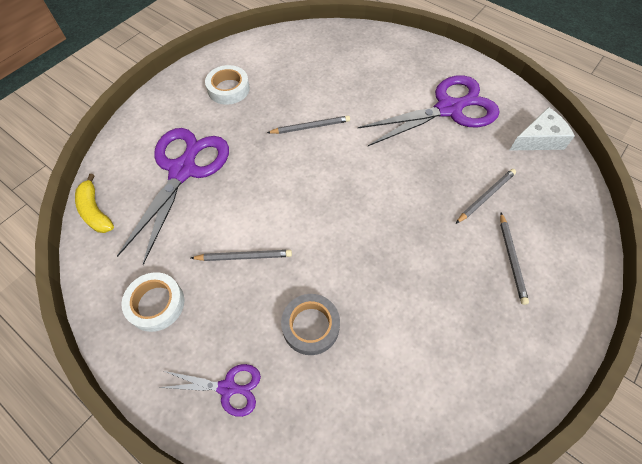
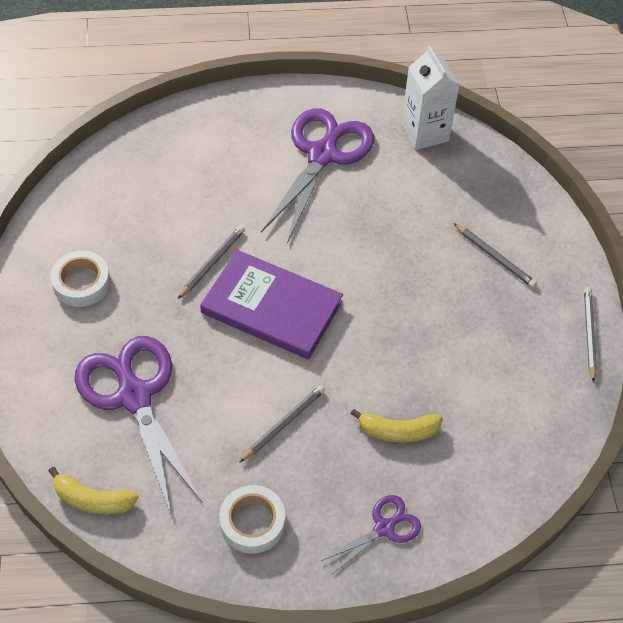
camera: 45 degrees left, 5 degrees down
(310, 326) = (398, 431): grey tape -> yellow banana
(316, 178) = (271, 307): none -> purple book
(486, 197) = (429, 218): grey pencil -> grey pencil (589, 334)
(539, 139) = (424, 133): white cheese -> white carton

